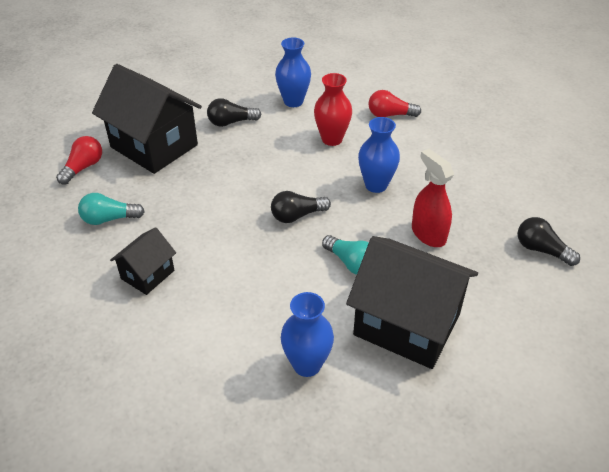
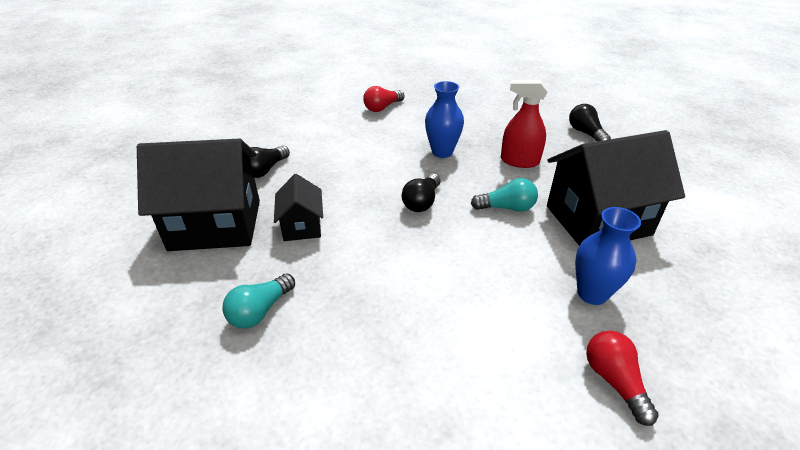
camera: 45 degrees left, 5 degrees down
(83, 167) = (160, 286): red light bulb -> red light bulb (614, 381)
(147, 274) = (372, 328): black house -> black house (302, 226)
(293, 101) = (297, 132): blue vase -> none
(332, 139) = (366, 141): red vase -> none
(541, 250) = (585, 133): black light bulb -> black light bulb turned 75 degrees clockwise

